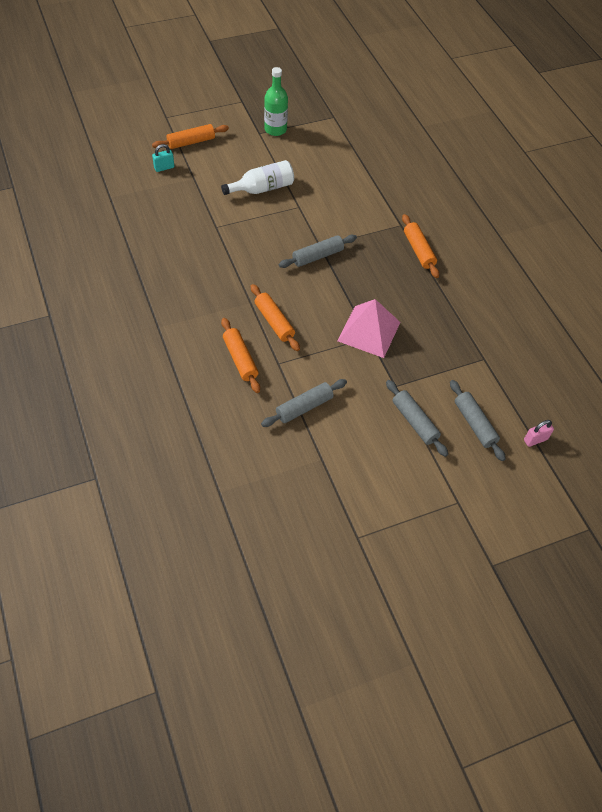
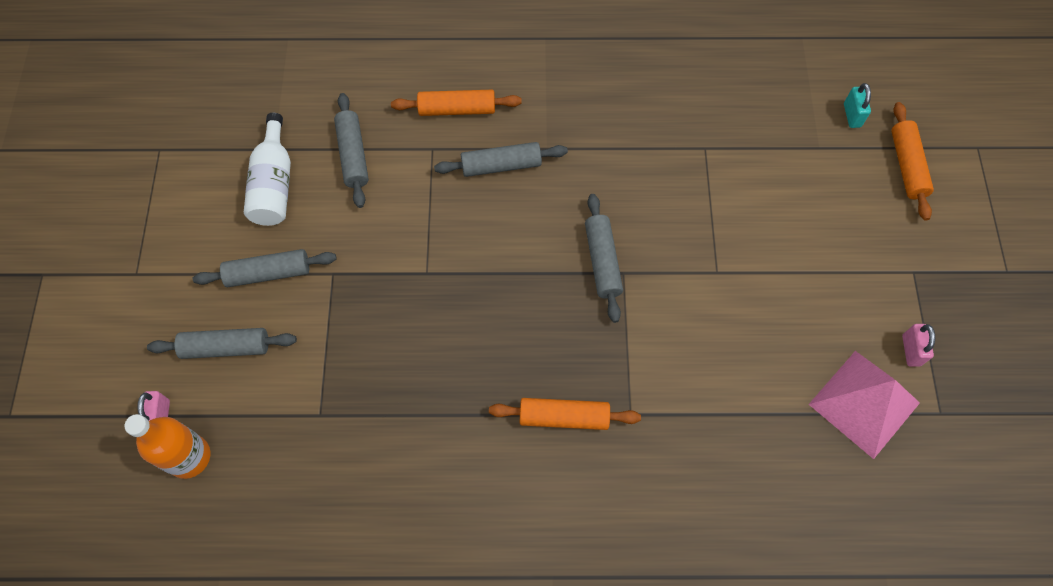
camera: 115 degrees right, 10 degrees up
(262, 188) = (772, 233): white bottle -> white bottle (274, 184)
(274, 322) = (501, 165): orange rolling pin -> grey rolling pin
(275, 129) = (919, 300): green bottle -> none
(306, 129) = (911, 350): none -> pink padlock
(369, 331) = (436, 277): pink pyramid -> pink pyramid (864, 403)
(547, 414) = (189, 457): none -> orange bottle

